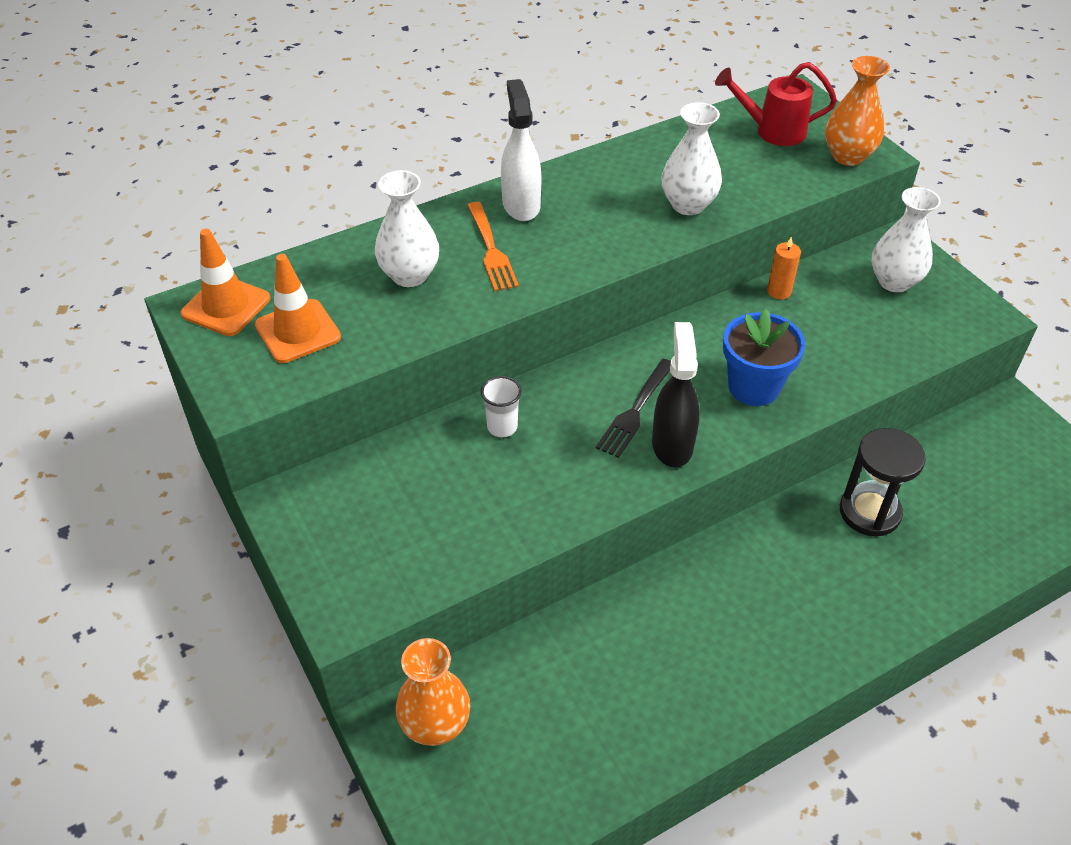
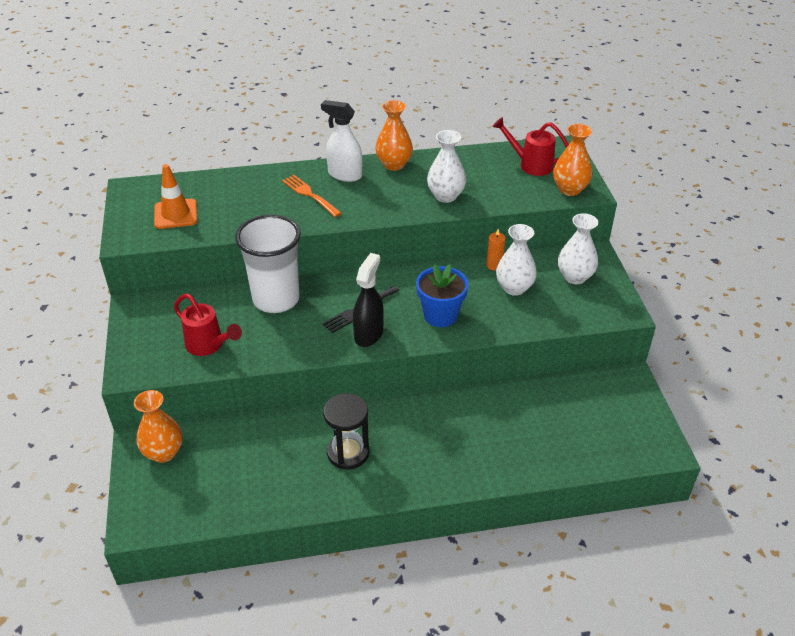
camera: 20 degrees right, 5 degrees down
(226, 306) = (147, 192): orange traffic cone -> none
(409, 275) = (255, 199): white vase -> white vase (514, 288)
(444, 532) = (209, 345): none -> red watering can
(490, 249) = (310, 195): orange fork -> orange fork turned 135 degrees clockwise
(502, 427) = (276, 299): white cup -> white cup, size x2.47
(521, 205) = (344, 175): white spray bottle -> white spray bottle turned 75 degrees counterclockwise
(583, 173) = (394, 164): none -> orange vase
(869, 512) = (491, 414): black hourglass -> black hourglass (348, 452)

